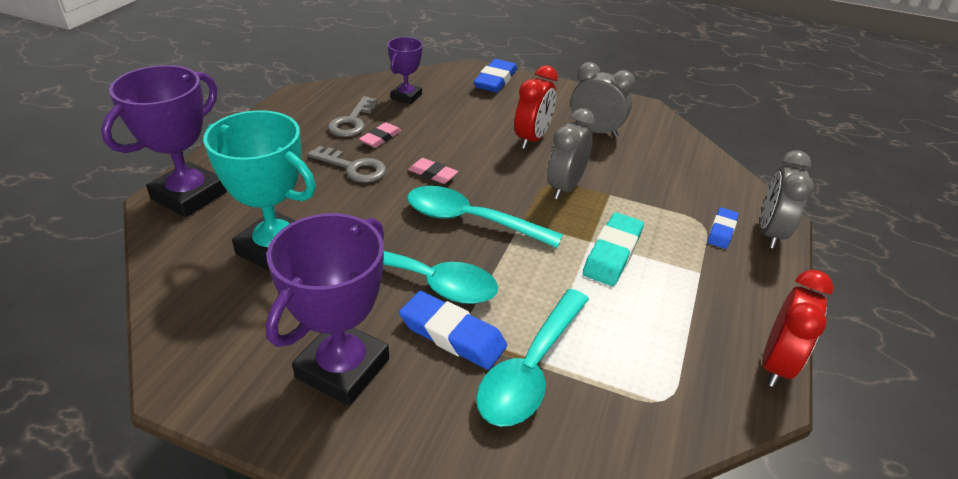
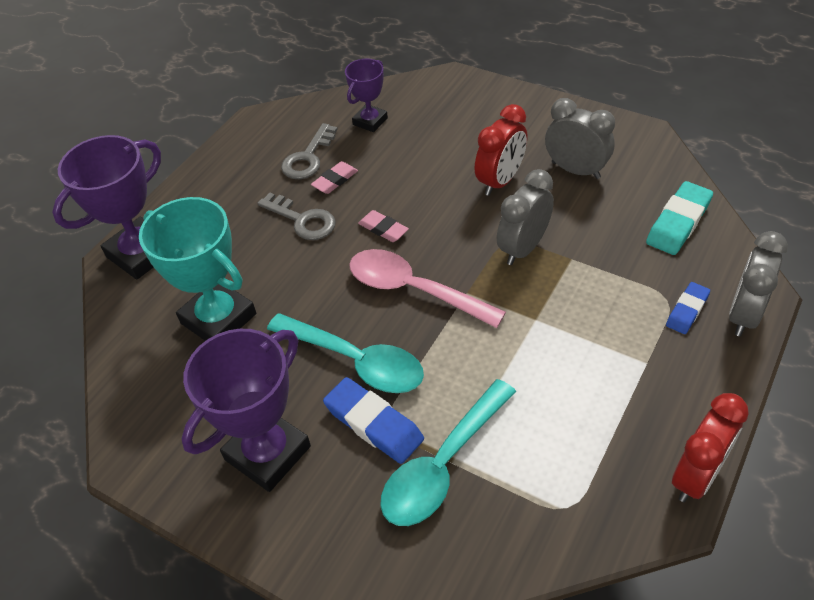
camera: 15 degrees right, 10 degrees up
(470, 220) = (413, 290): turquoise spoon -> pink spoon
(495, 80) = (474, 95): blue eraser -> none
(612, 253) = (556, 336): turquoise eraser -> turquoise eraser (678, 222)

